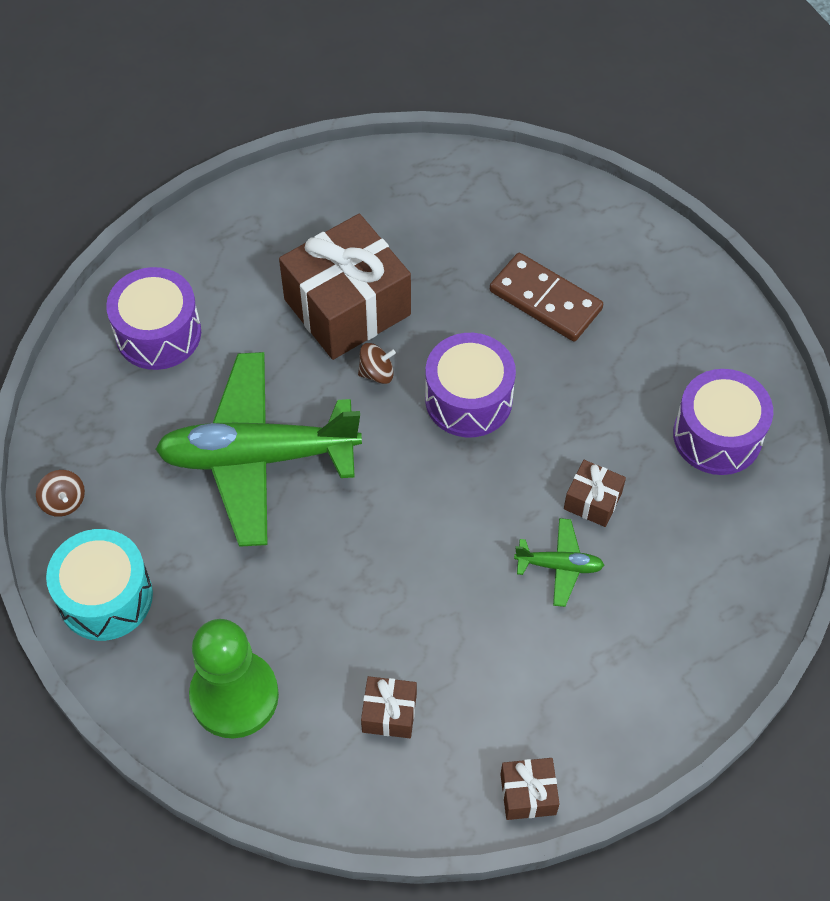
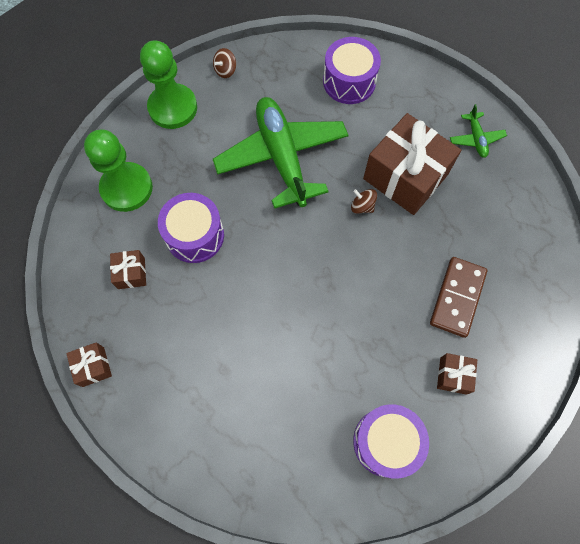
camera: 75 degrees right, 10 degrees up
(105, 597) = (173, 108): turquoise drum -> green pawn
(376, 373) = (362, 206): brown spinning top -> brown spinning top turned 150 degrees clockwise
(468, 399) = (361, 266): purple drum -> purple drum (195, 235)
(559, 566) = (253, 352): green plane -> green plane (476, 139)
(592, 501) = (307, 363): brown gift -> brown gift (453, 375)

